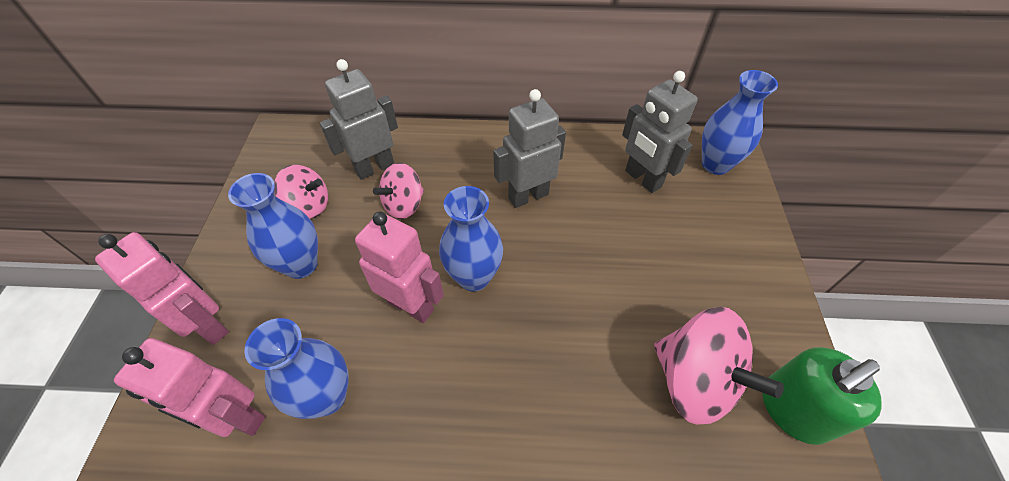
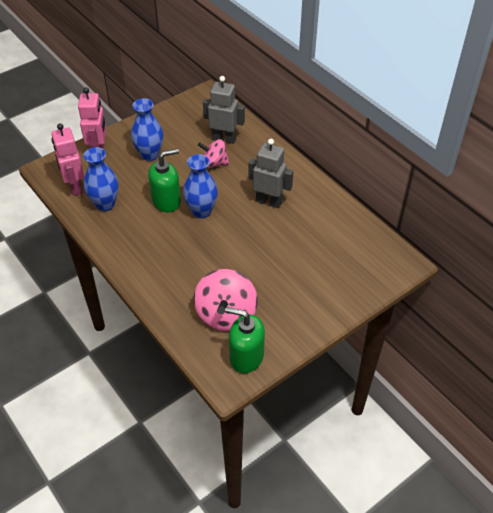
camera: 50 degrees right, 5 degrees down
(309, 206) = (179, 135): pink spinning top -> none
(411, 305) = (166, 201): pink robot -> green soap dispenser
(642, 179) = (332, 238): grey robot -> none
(715, 164) = (381, 263): blue vase -> none

